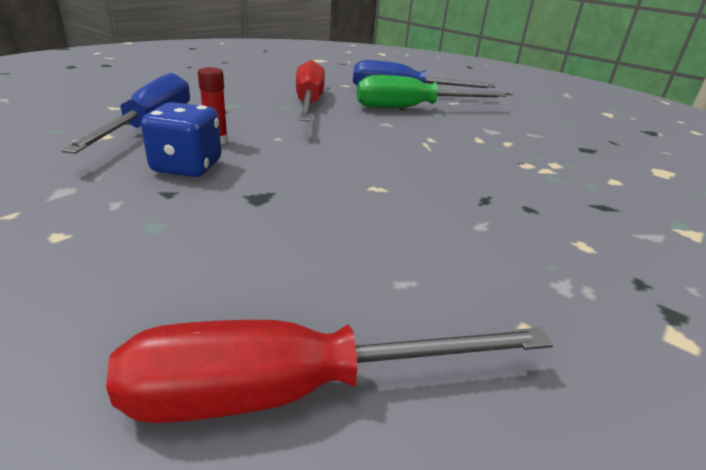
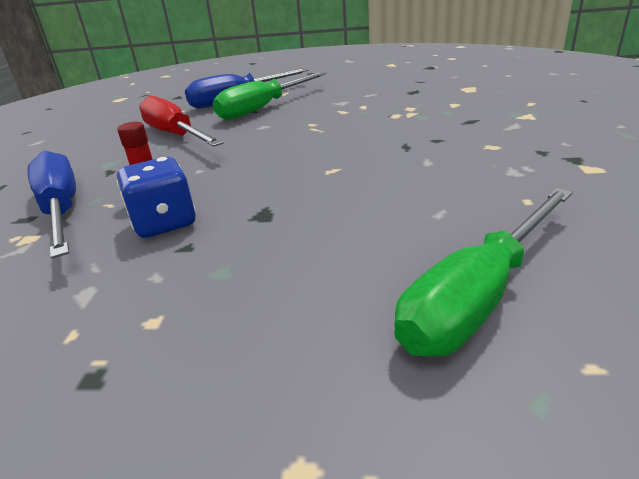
camera: 30 degrees left, 0 degrees up
(292, 390) = (478, 296): red screwdriver -> green screwdriver

